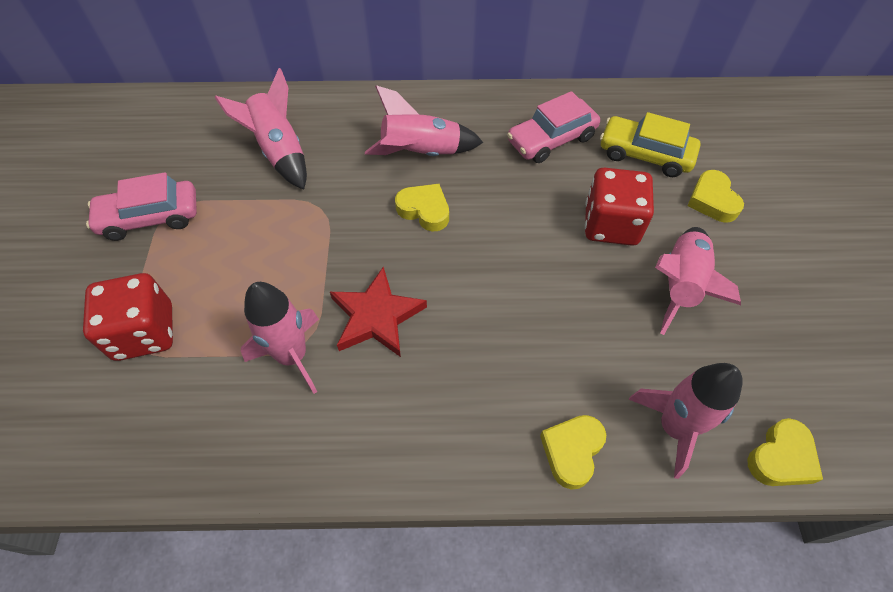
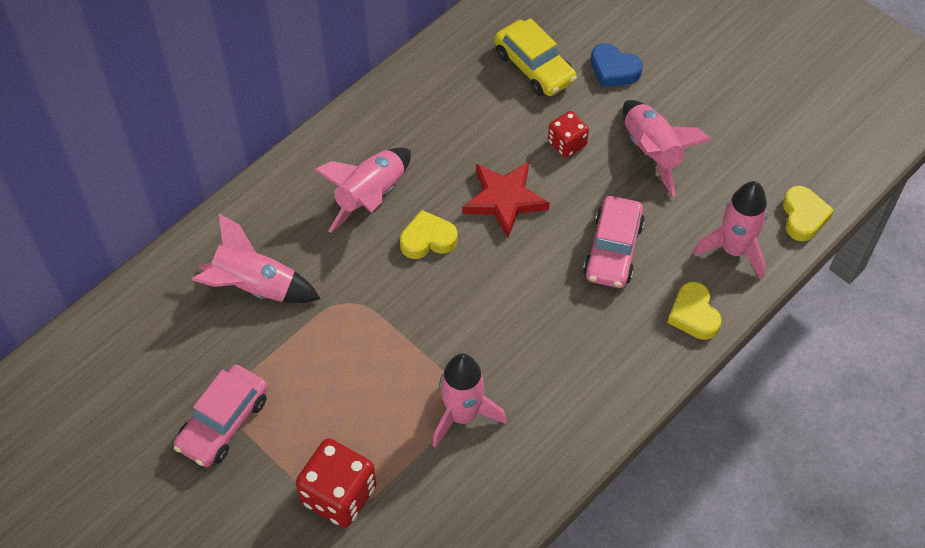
camera: 45 degrees left, 0 degrees up
(376, 316) = (485, 341): red star -> red star (504, 199)
(551, 139) = (455, 107): pink car -> pink car (613, 250)
(611, 225) = (567, 143): red dice -> red dice, size x0.59
(645, 154) = (534, 67): yellow car -> yellow car turned 105 degrees counterclockwise
(712, 200) = (613, 70): yellow heart -> blue heart

